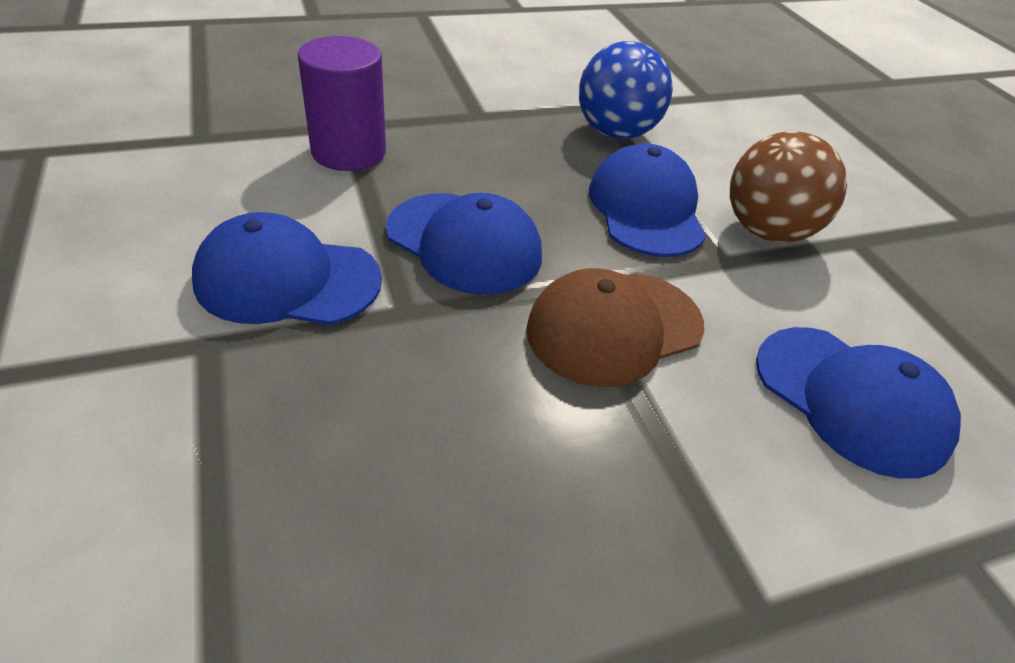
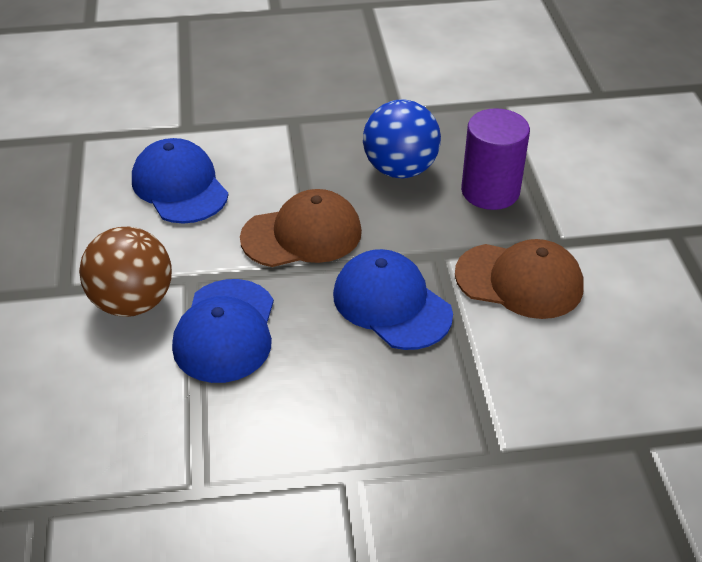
camera: 165 degrees left, 0 degrees up
(287, 280) = (519, 281): blue cap -> brown cap
(348, 152) = (491, 415): purple cylinder -> purple cylinder (490, 191)
(616, 133) = (201, 437): blue ball -> blue ball (400, 169)

